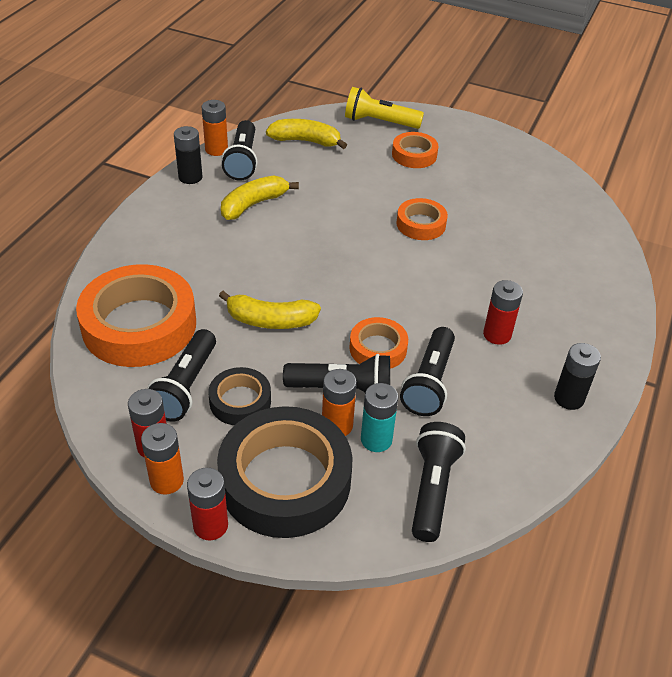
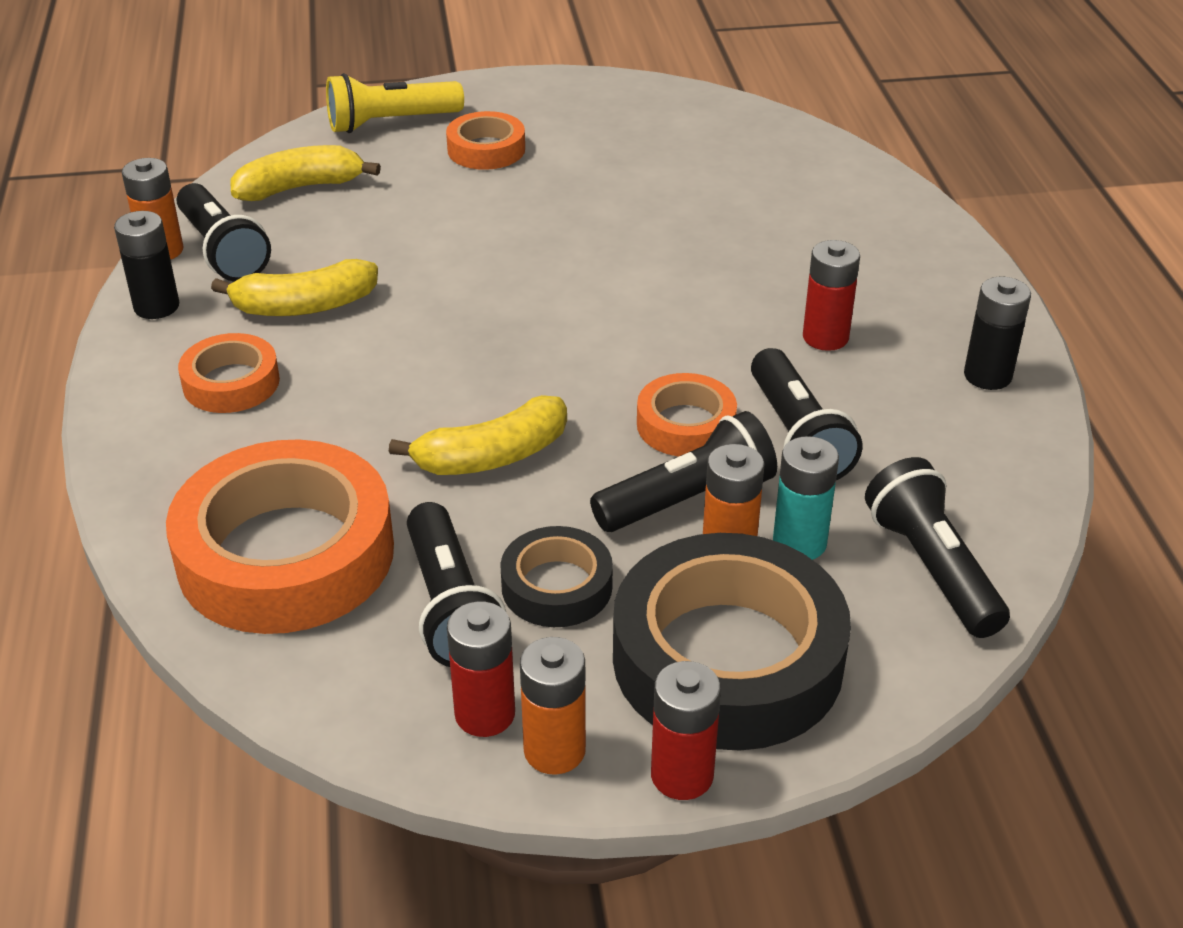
camera: 30 degrees left, 5 degrees down
(253, 204) = (304, 306): yellow banana -> yellow banana turned 120 degrees counterclockwise
(421, 224) = (586, 237): orange tape -> orange tape (231, 382)

